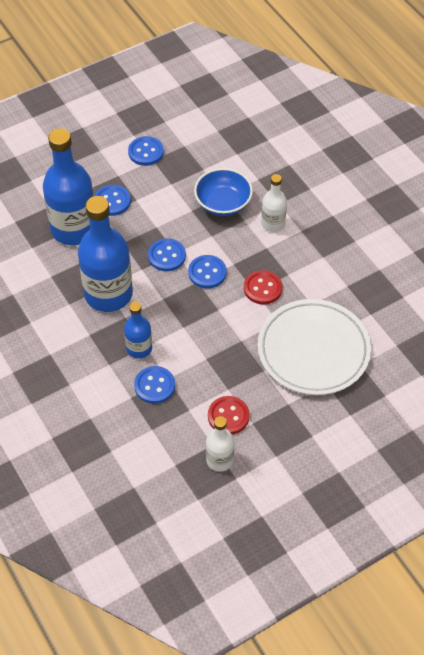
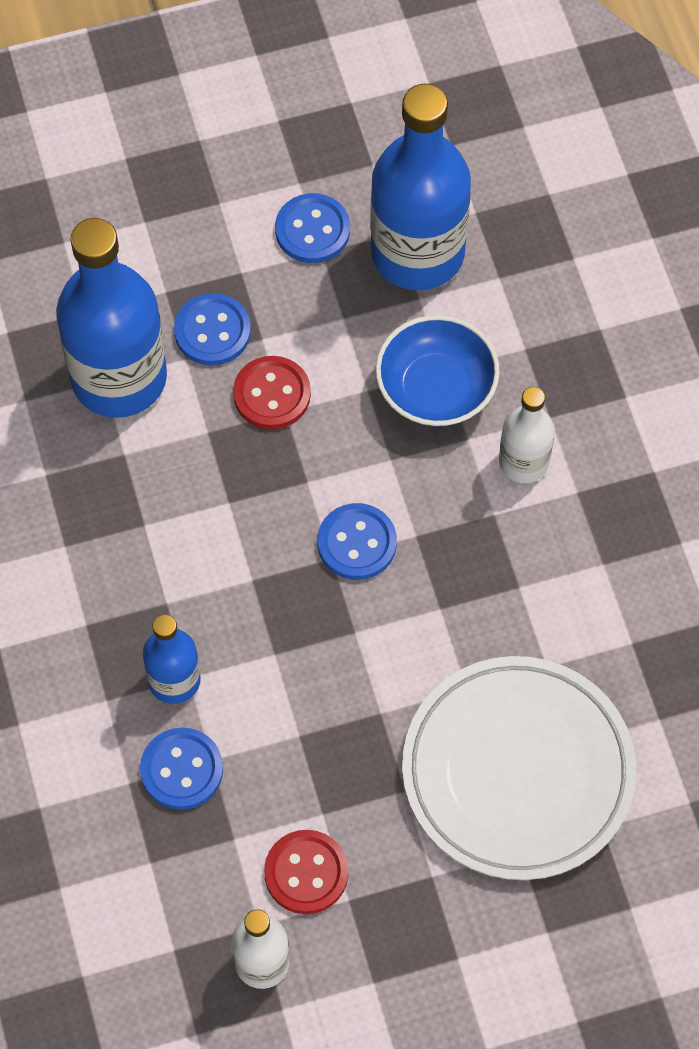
camera: 15 degrees right, 10 degrees up
(108, 294) = (147, 543): blue bottle -> blue bottle (417, 252)
(167, 256) = (287, 485): blue button -> none
(263, 288) = (458, 606): red button -> red button (272, 394)

